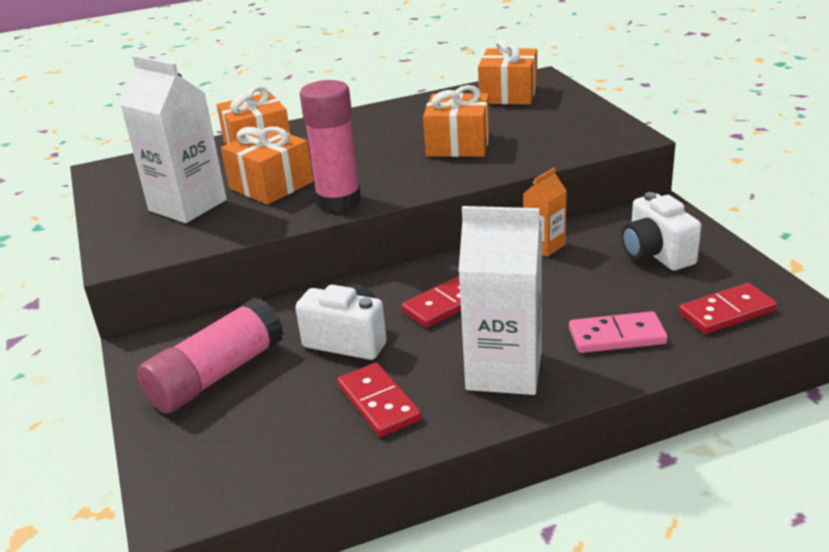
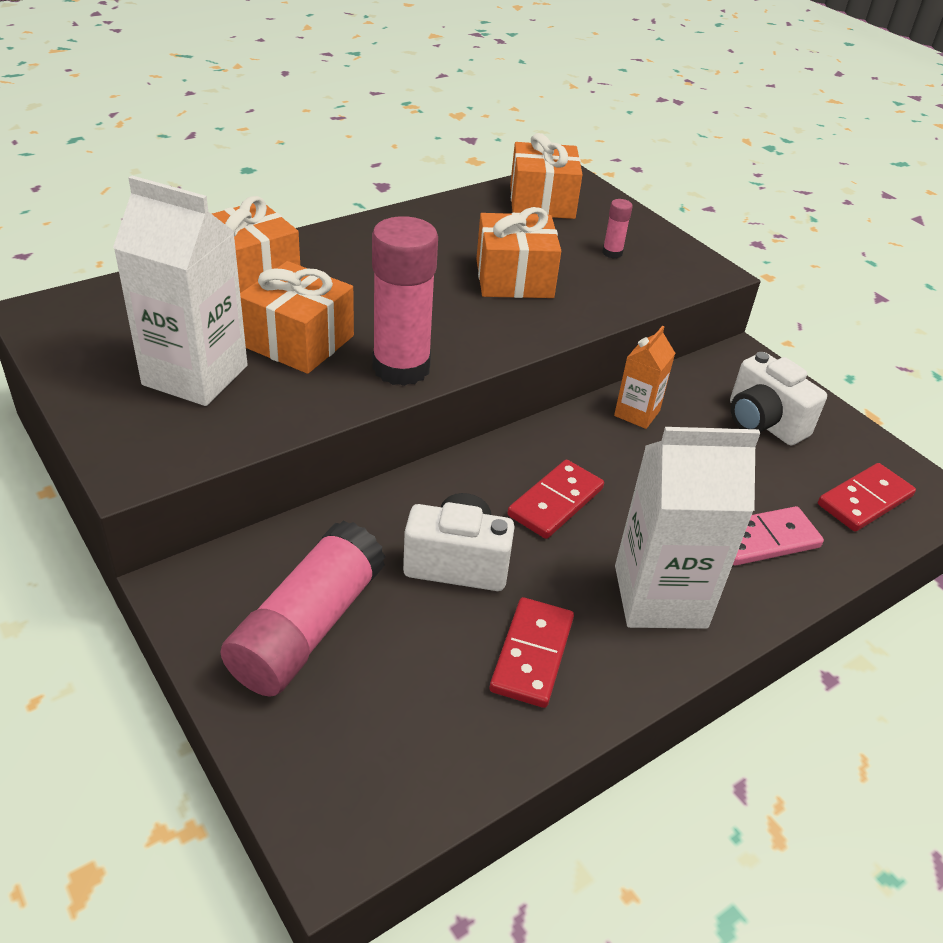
camera: 20 degrees left, 10 degrees up
(378, 403) = (531, 654): red domino -> red domino turned 60 degrees clockwise
(550, 126) = (612, 253): none -> pink glue stick

